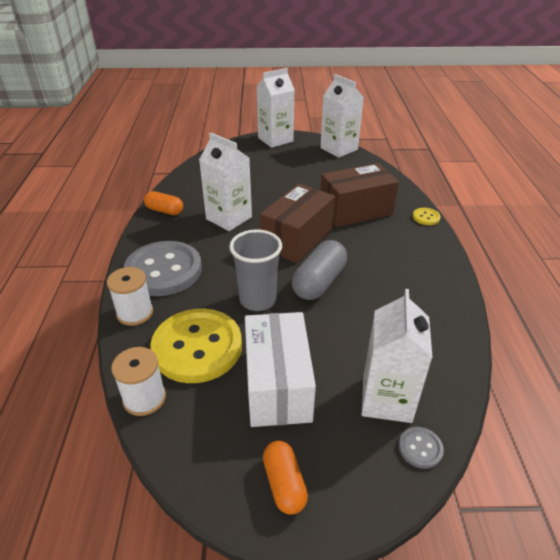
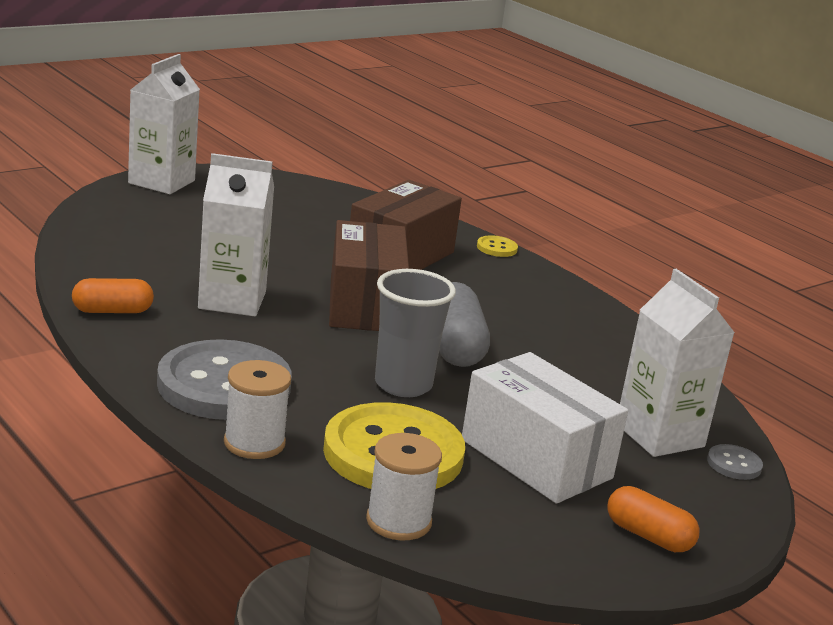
camera: 40 degrees left, 15 degrees down
(339, 149) = (280, 181): white carton -> none

